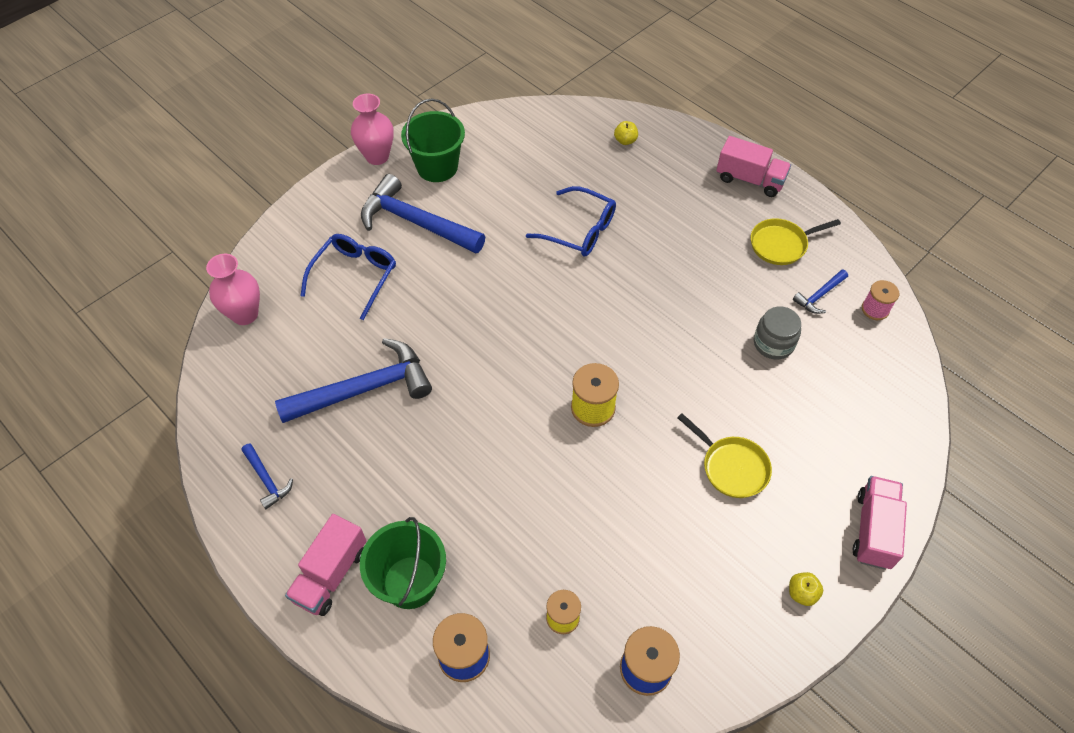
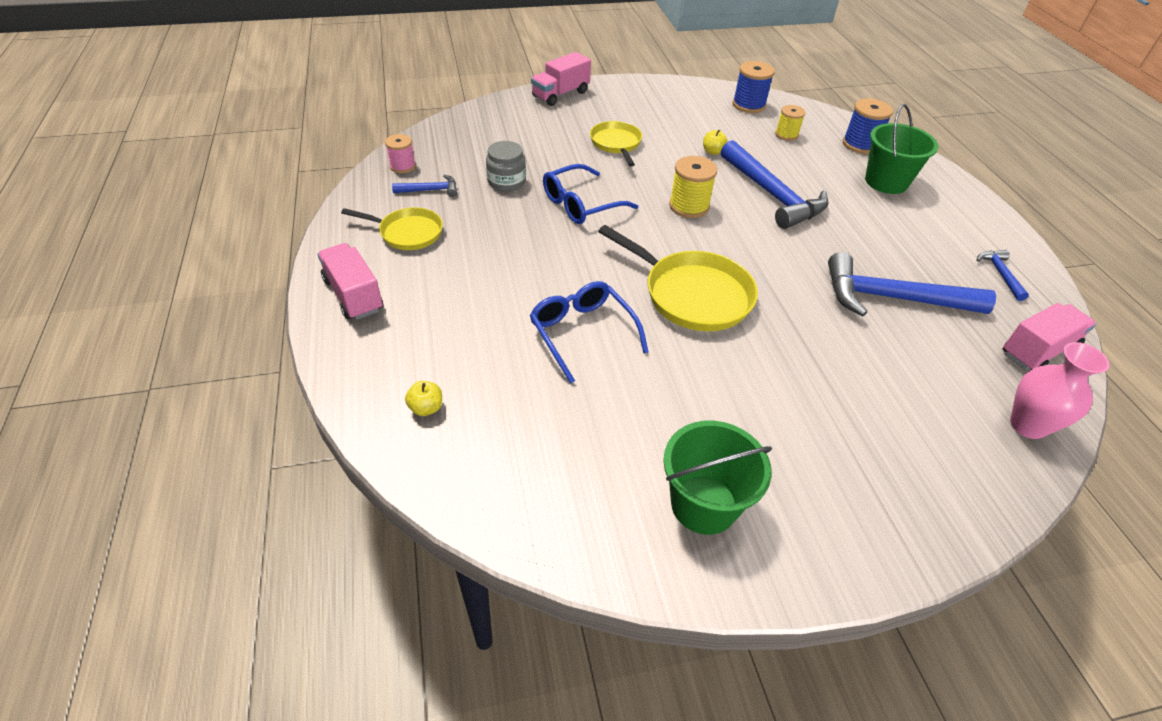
camera: 150 degrees left, 10 degrees down
(331, 574) = (947, 205): pink truck -> pink truck (1038, 351)
(355, 276) = (876, 406): blue glasses -> blue glasses (581, 204)
(377, 156) = (789, 575): pink vase -> none
(415, 222) = (772, 436): blue hammer -> blue hammer (772, 195)
(527, 304) = (692, 294): none -> yellow pan
(801, 593) = (631, 93): yellow apple -> yellow apple (712, 152)

